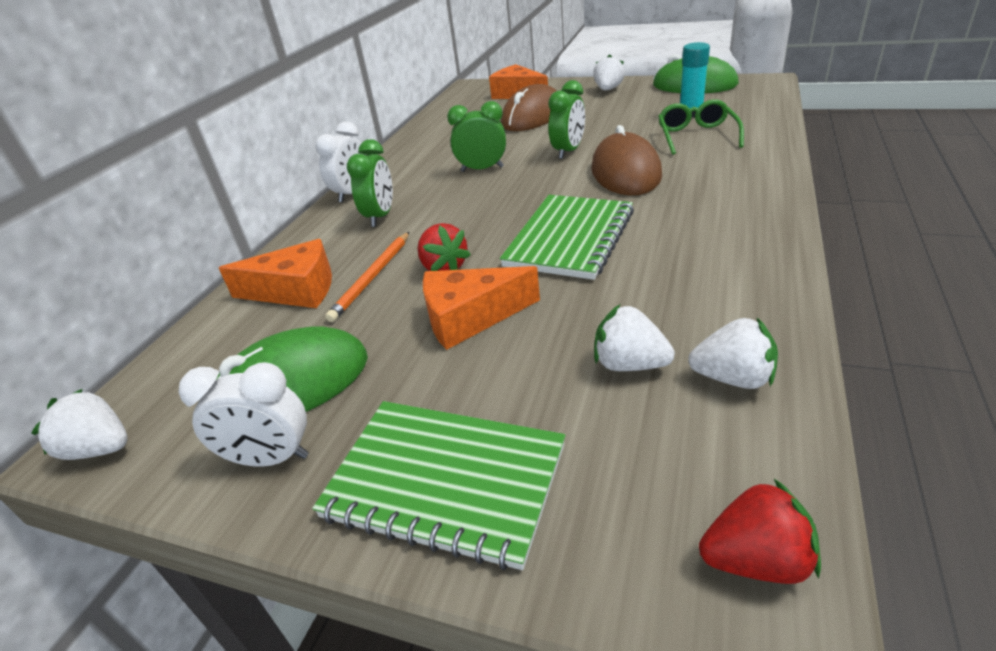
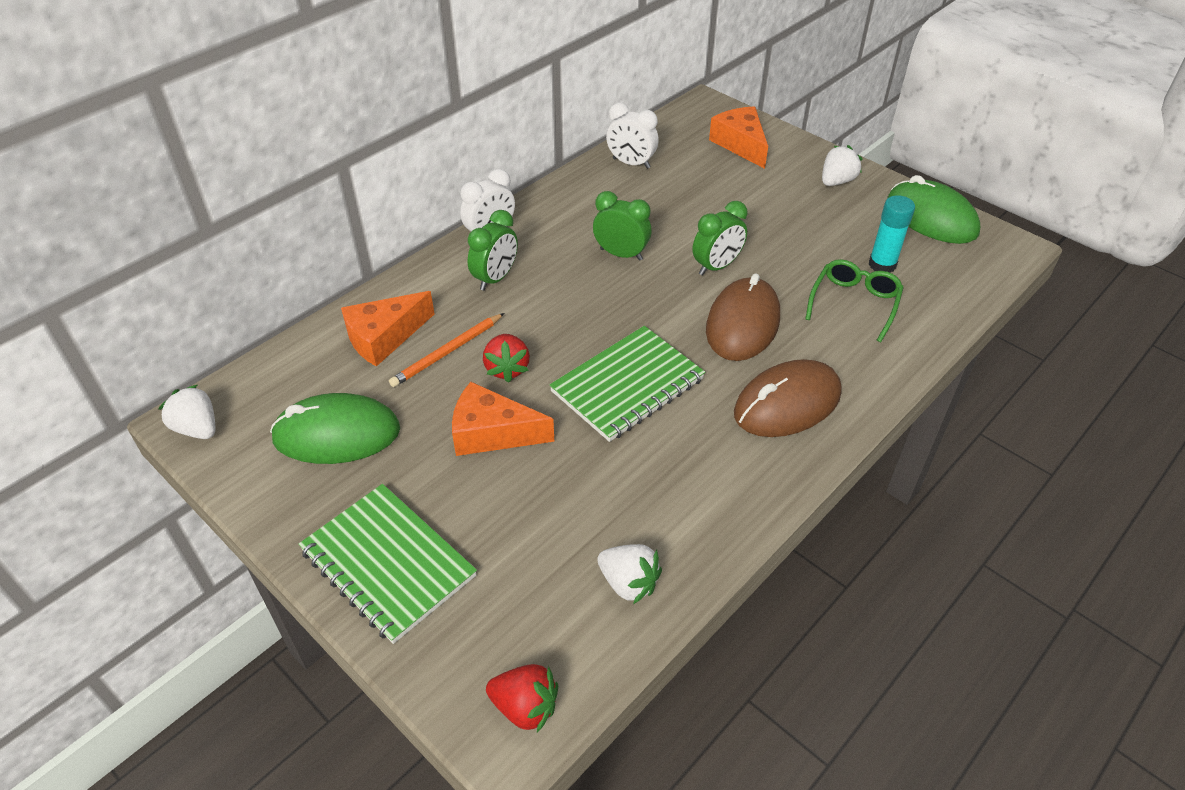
camera: 20 degrees right, 10 degrees up
(271, 458) = (295, 491): white clock -> white clock (631, 163)
(295, 290) = (384, 337): orange cheese -> orange cheese turned 120 degrees clockwise
(532, 116) = (726, 192): brown mouse -> brown mouse (787, 404)
(629, 364) = (569, 535): white strawberry -> none

